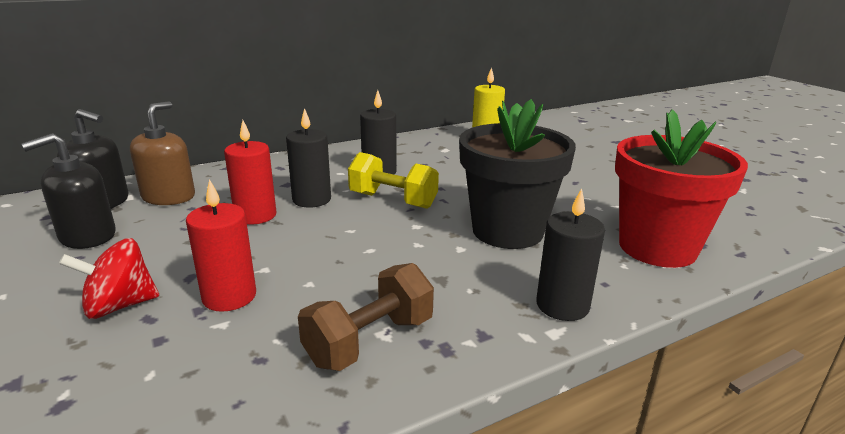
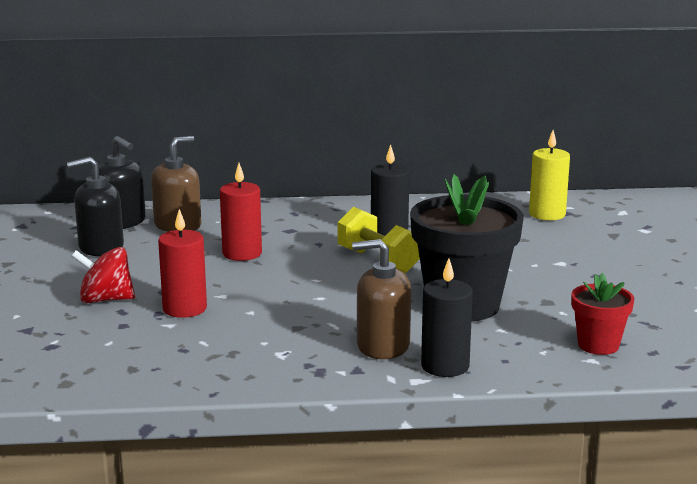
camera: 25 degrees right, 5 degrees down
(311, 199) = (301, 248): black candle -> none
(370, 341) = (267, 355): brown dumbbell -> none
(480, 295) = (382, 346): none -> brown soap dispenser
(657, 247) = (598, 345): red flower pot -> red flower pot, size x0.52

